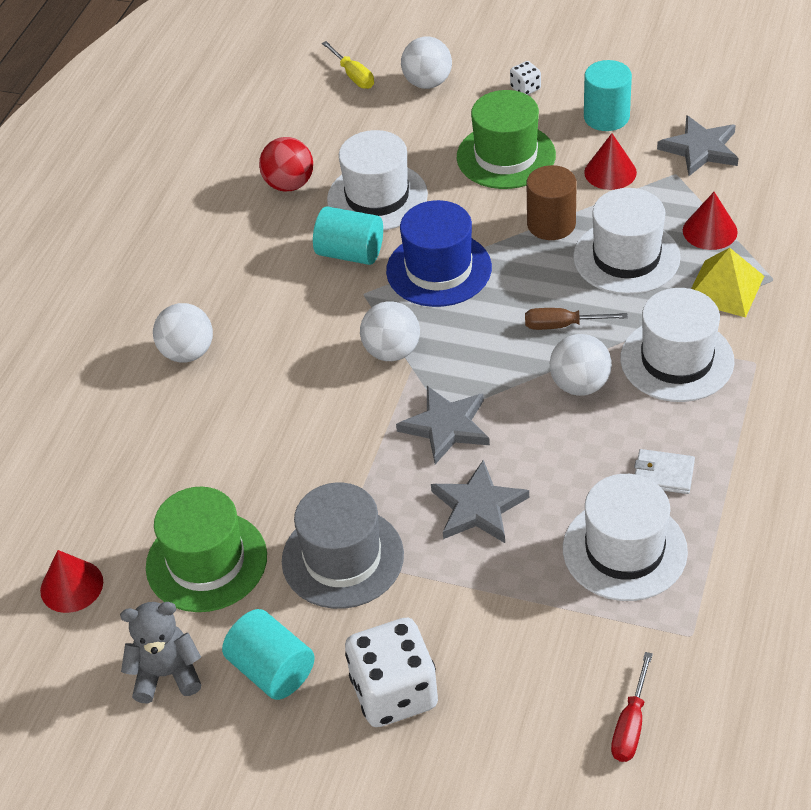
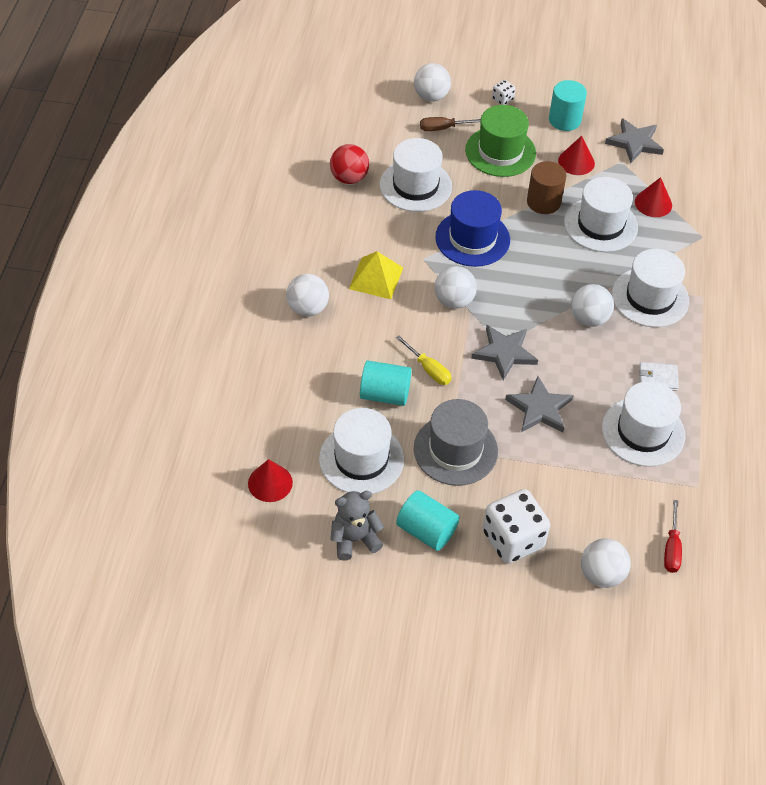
camera: 15 degrees left, 5 degrees up
(206, 561) = (361, 459): green hat -> white hat
(350, 253) = (406, 229): turquoise cylinder -> turquoise cylinder (385, 394)
(353, 76) = (375, 92): yellow screwdriver -> yellow screwdriver (429, 369)
(514, 755) = (601, 574): none -> white ball
(562, 325) = (567, 276): brown screwdriver -> brown screwdriver (443, 128)
(725, 288) = (671, 244): yellow pyramid -> yellow pyramid (376, 278)

